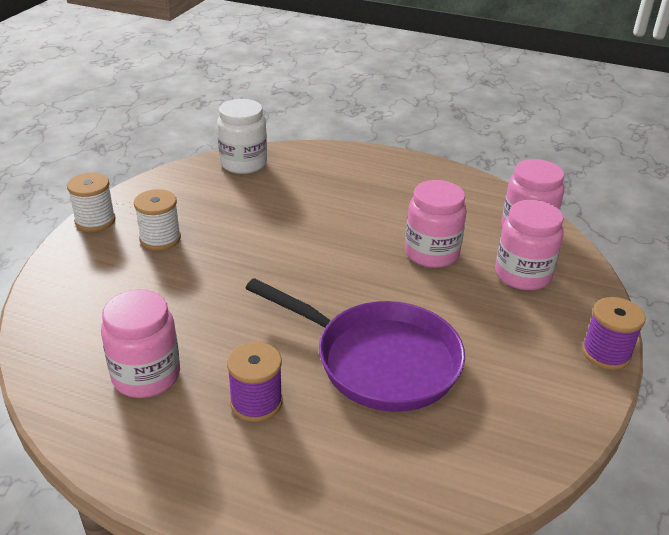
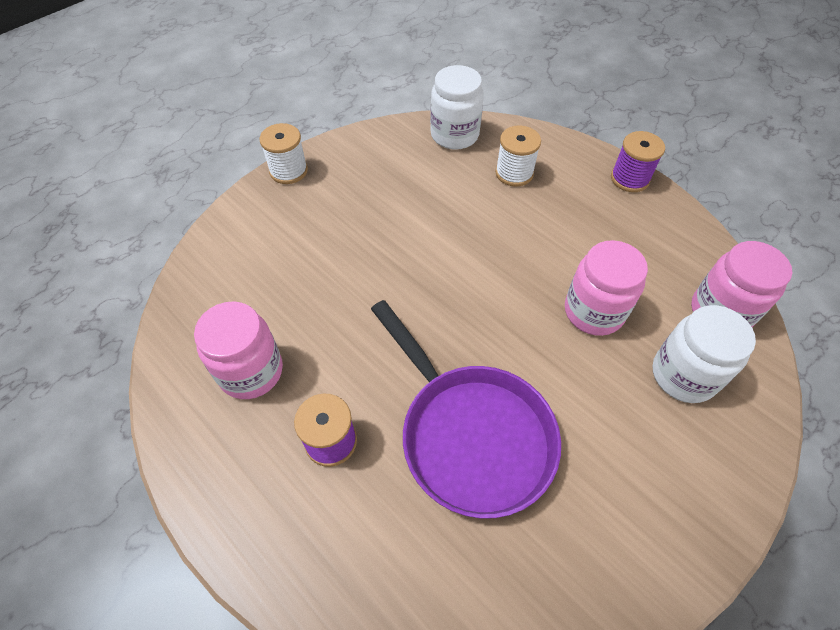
camera: 25 degrees right, 20 degrees up
(160, 239) = (335, 210): white spool -> white spool (514, 173)
(522, 275) = (683, 375): pink jar -> white jar
(606, 353) = (728, 522): purple spool -> purple spool (629, 179)

